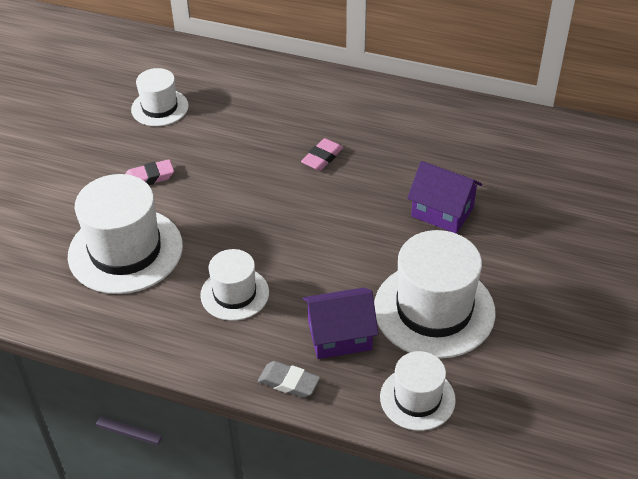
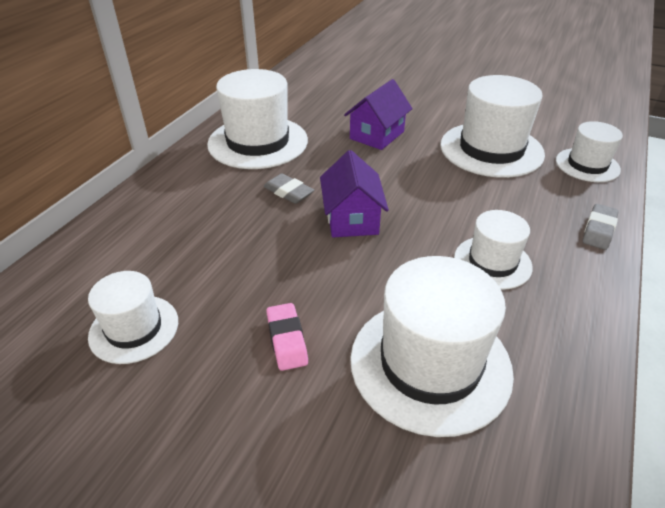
camera: 85 degrees left, 5 degrees down
(322, 158) = (288, 192): pink eraser -> grey eraser
(339, 336) = (533, 198): purple house -> purple house (352, 219)
(406, 126) = (258, 142): none -> white hat

